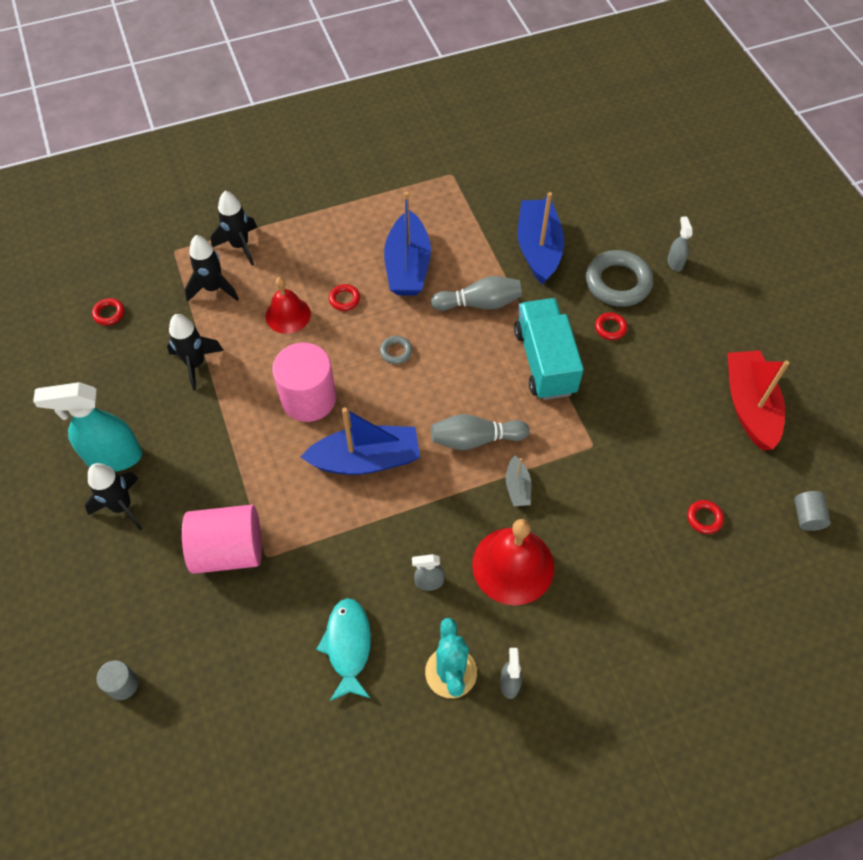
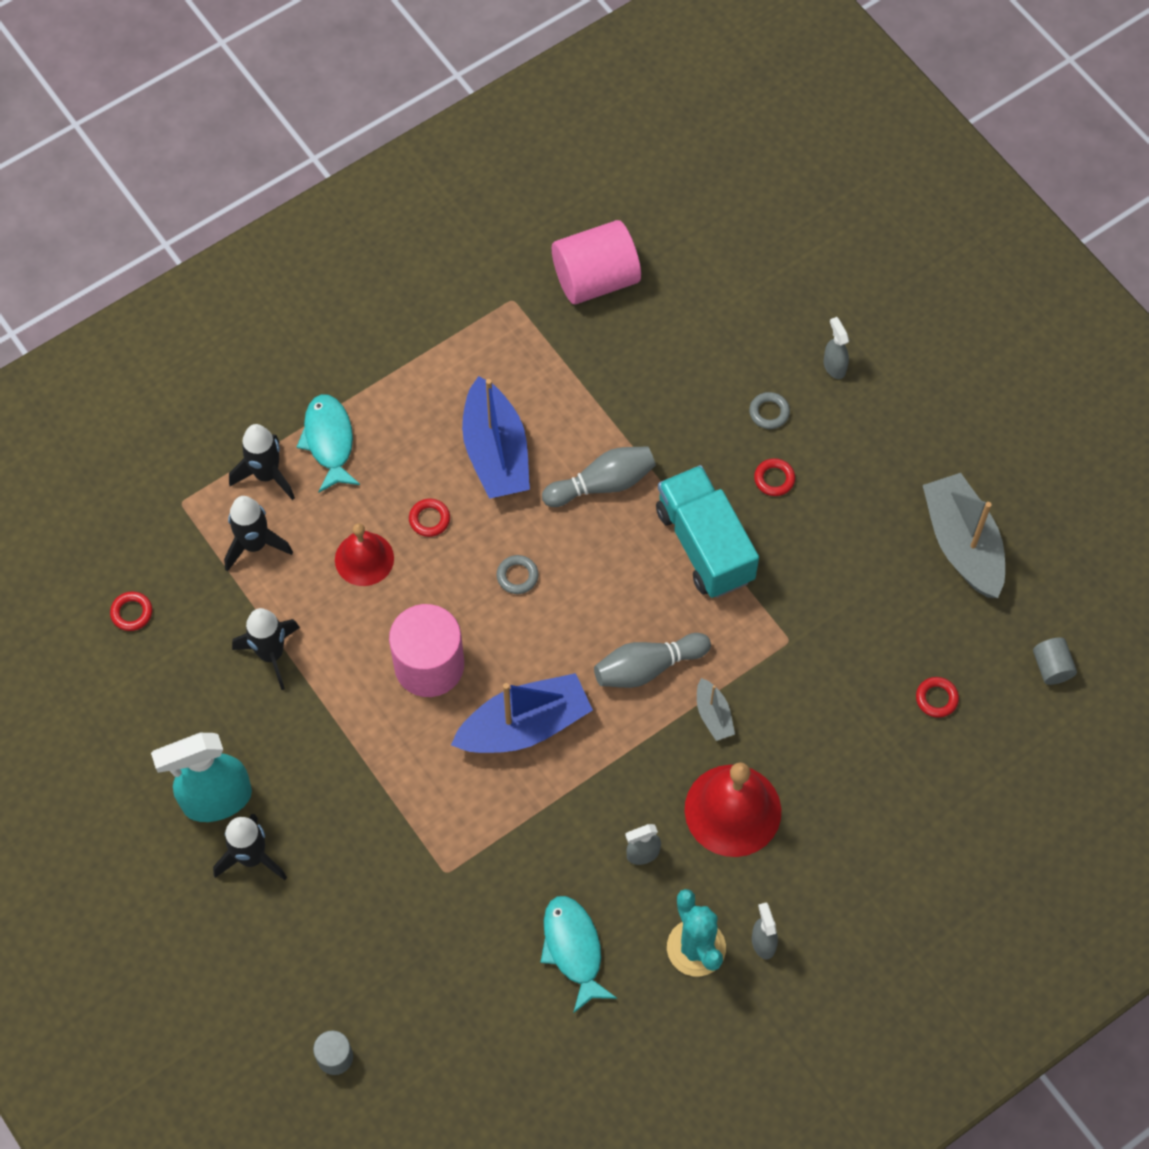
camera: 15 degrees left, 5 degrees up
(228, 550) = (399, 876): pink cylinder -> pink cylinder (596, 279)
(292, 234) = (329, 441): none -> turquoise fish
(538, 248) = (656, 386): blue boat -> none
(618, 282) = (769, 412): grey ring -> grey ring, size x0.47
(749, 406) = (962, 544): red boat -> grey boat

